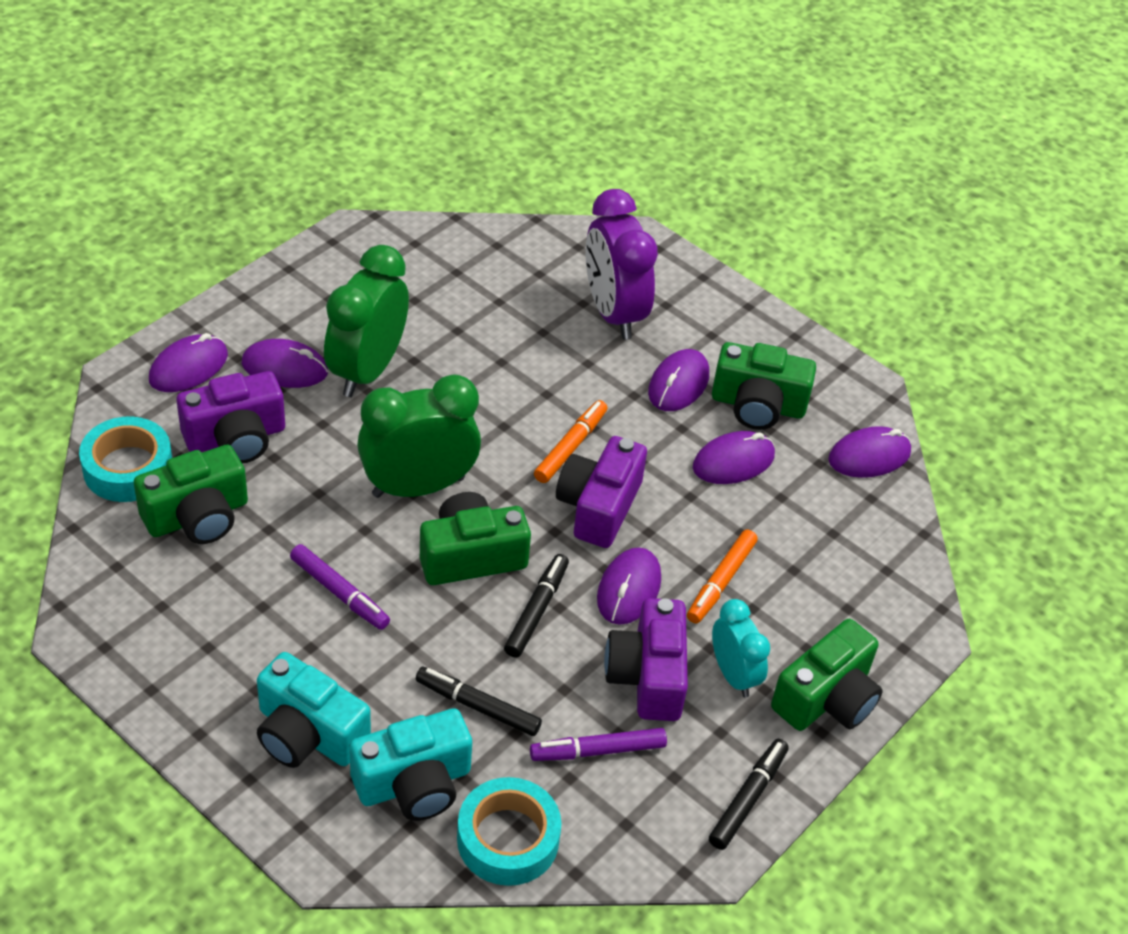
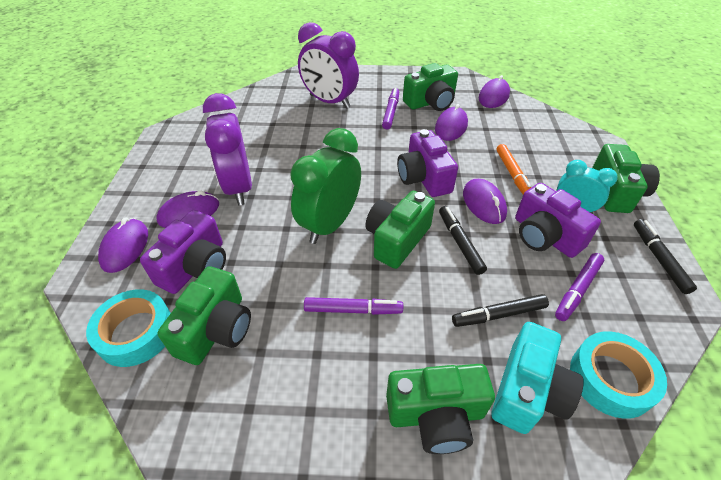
camera: 35 degrees left, 0 degrees up
(308, 734) = (436, 415): turquoise camera -> green camera
(367, 370) = (238, 187): green clock -> purple clock
(570, 447) = (379, 161): orange marker -> none
(678, 384) = (391, 112): purple mouse -> purple marker

